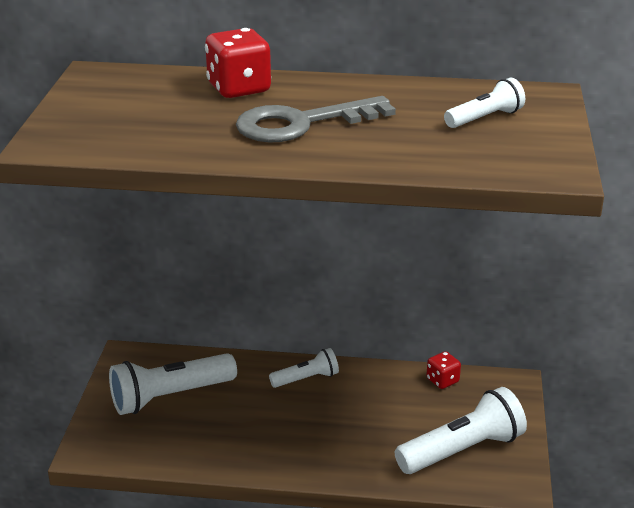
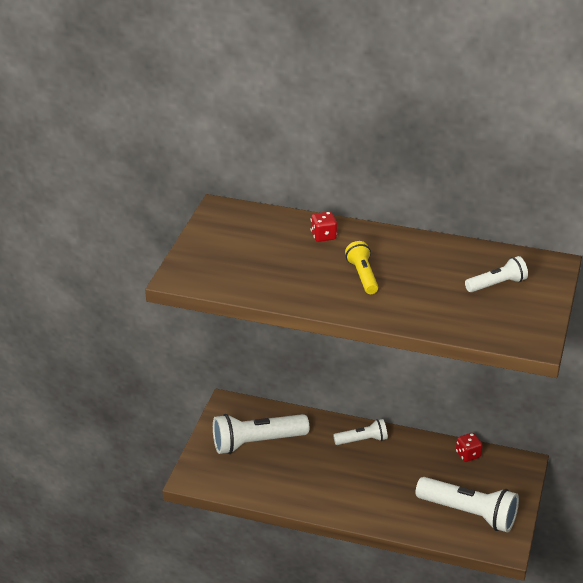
camera: 10 degrees right, 5 degrees up
(239, 89) = (323, 236): red dice -> red dice, size x0.57
(302, 123) = (362, 276): grey key -> yellow flashlight
(462, 450) = (469, 513): white flashlight -> white flashlight turned 45 degrees clockwise

